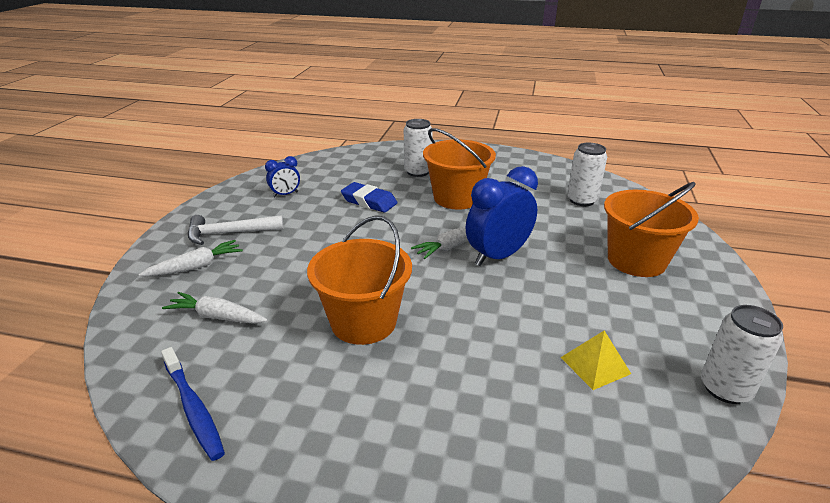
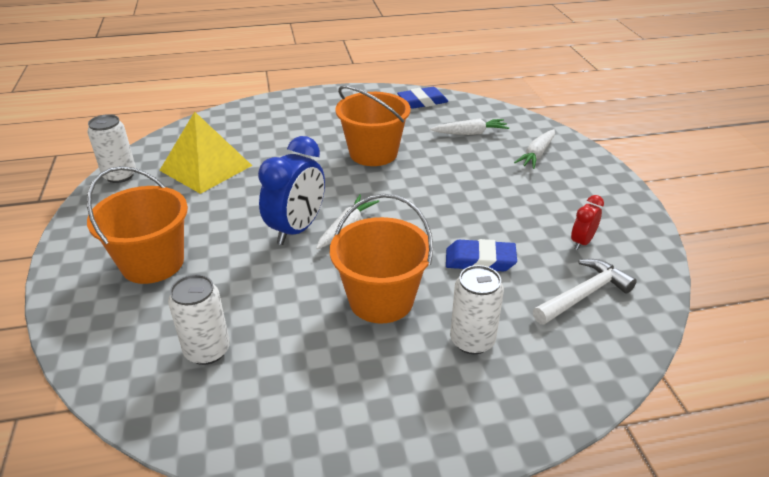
camera: 155 degrees right, 5 degrees up
(193, 408) = (422, 102): blue toothbrush -> blue eraser
(229, 233) = (559, 184): white hammer -> white hammer (583, 295)
(285, 194) = (582, 242): blue clock -> red clock
(595, 365) = (205, 168): yellow pyramid -> yellow pyramid, size x1.93

